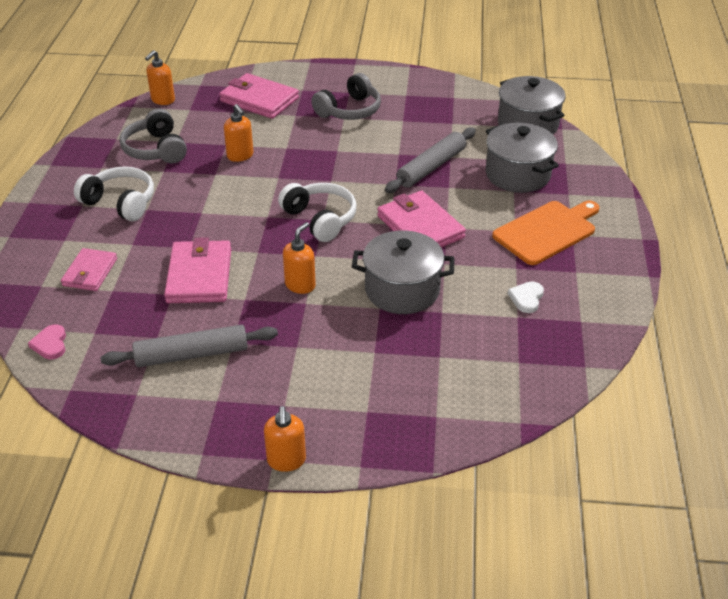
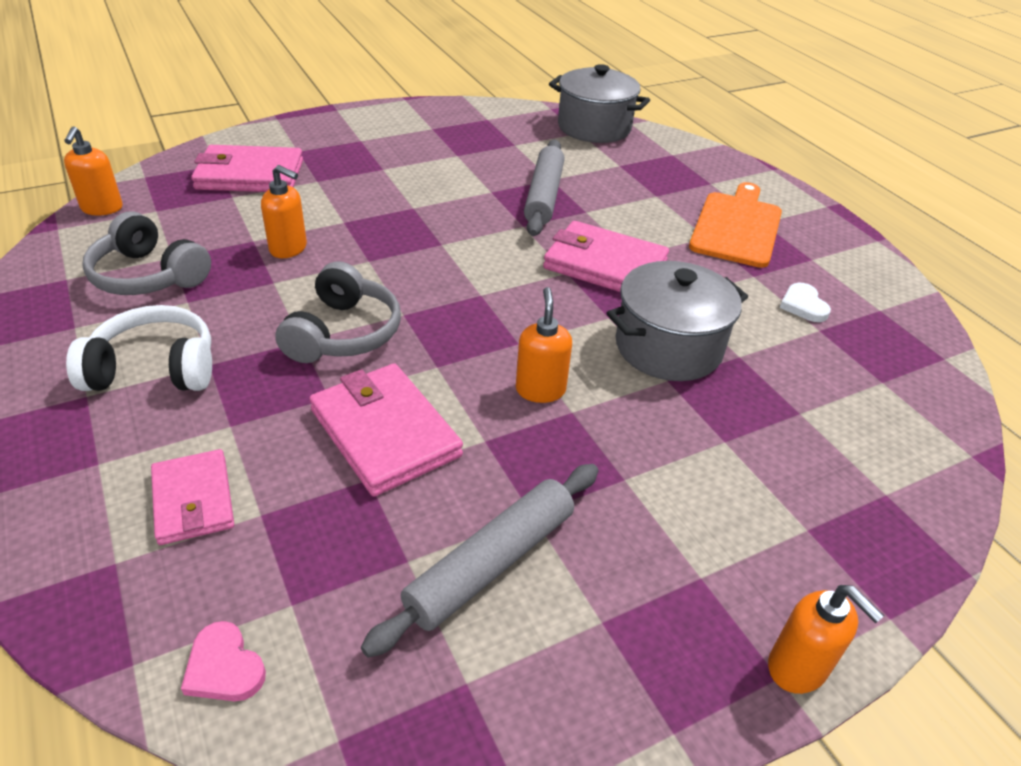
camera: 35 degrees left, 0 degrees up
(320, 219) = (477, 295): white headphones -> none
(349, 110) = (382, 159): grey headphones -> grey headphones (343, 333)
(517, 174) = (641, 178): grey pot -> none

